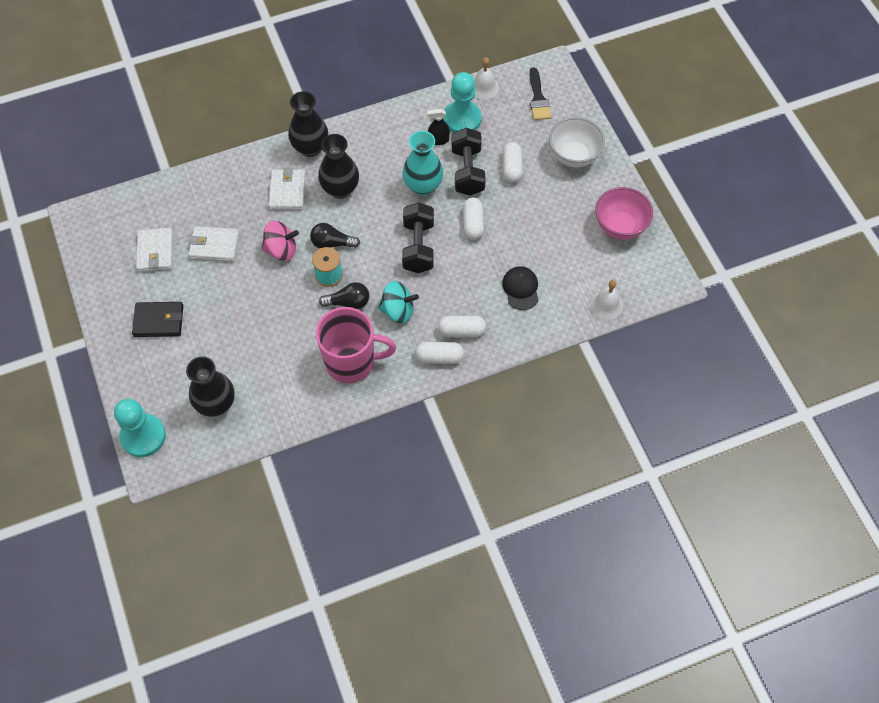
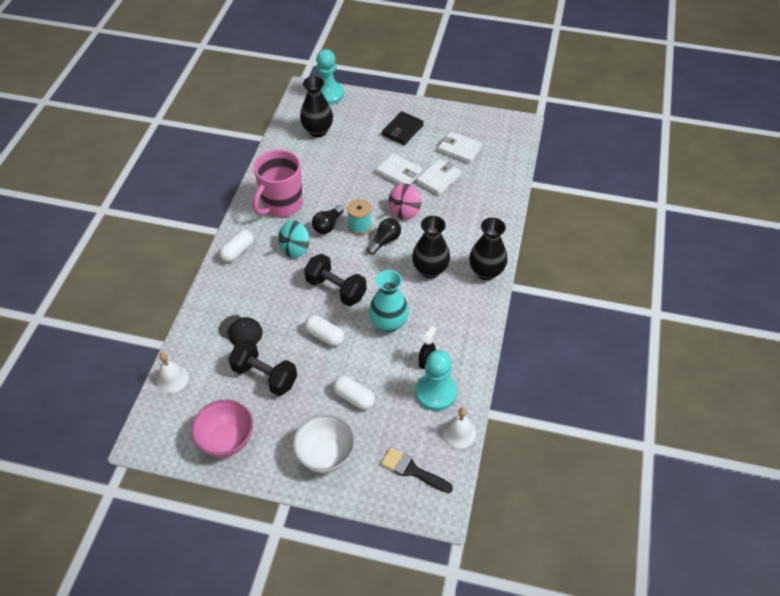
camera: 125 degrees right, 10 degrees down
(287, 191) = (454, 238): white wallet -> white wallet (399, 172)
(461, 331) = (244, 275): white capsule -> none
(467, 171) = (377, 363): black dumbbell -> black dumbbell (265, 376)

